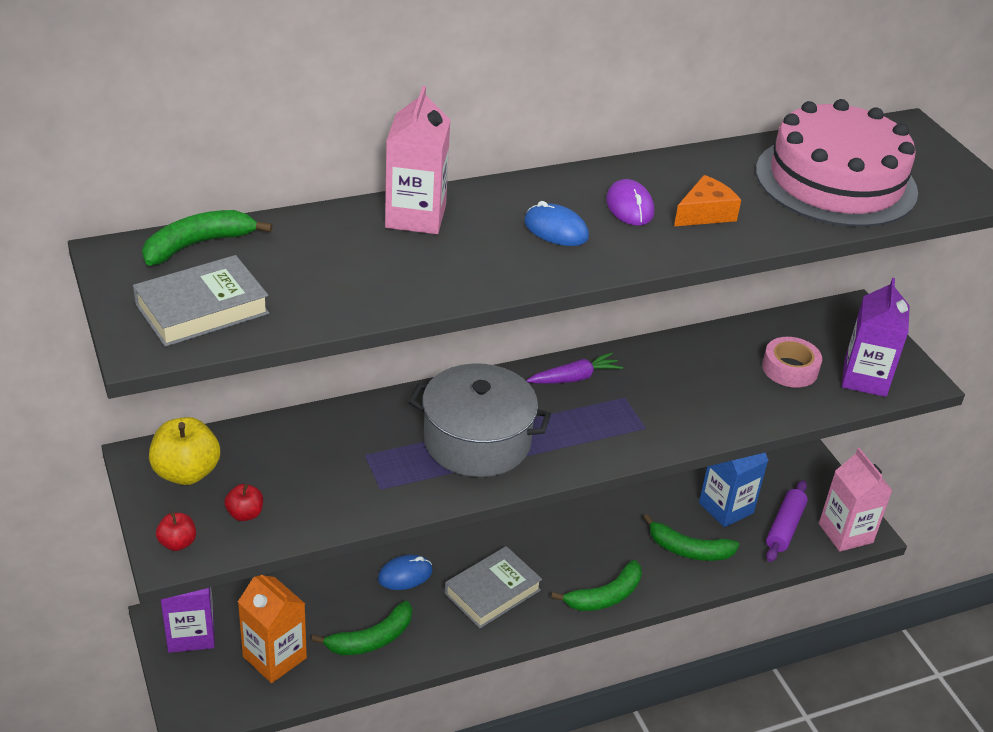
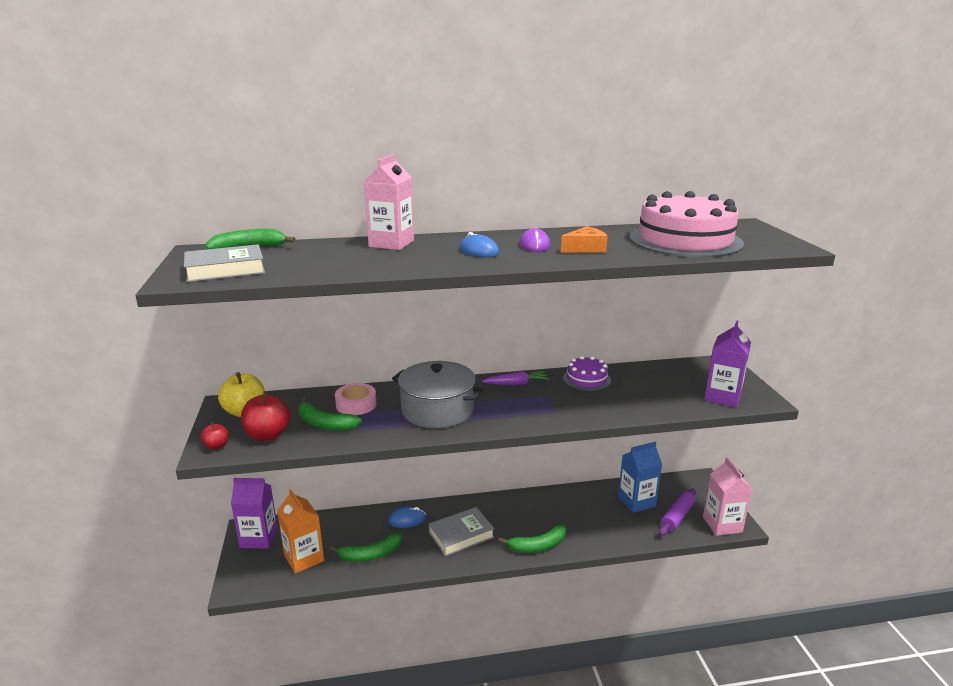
camera: 15 degrees right, 15 degrees down
(245, 514) = (268, 435): red apple -> red apple, size x1.86
(672, 359) = (586, 379): none -> purple cake
(689, 550) = (604, 524): green banana -> green banana (324, 424)
(790, 369) = (668, 389): pink tape -> pink tape (356, 404)

